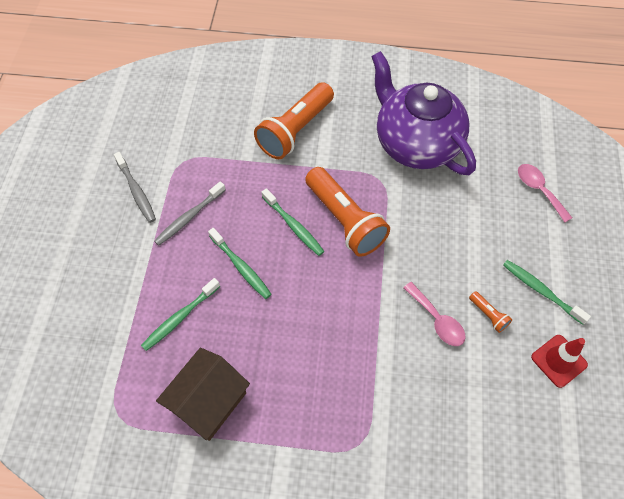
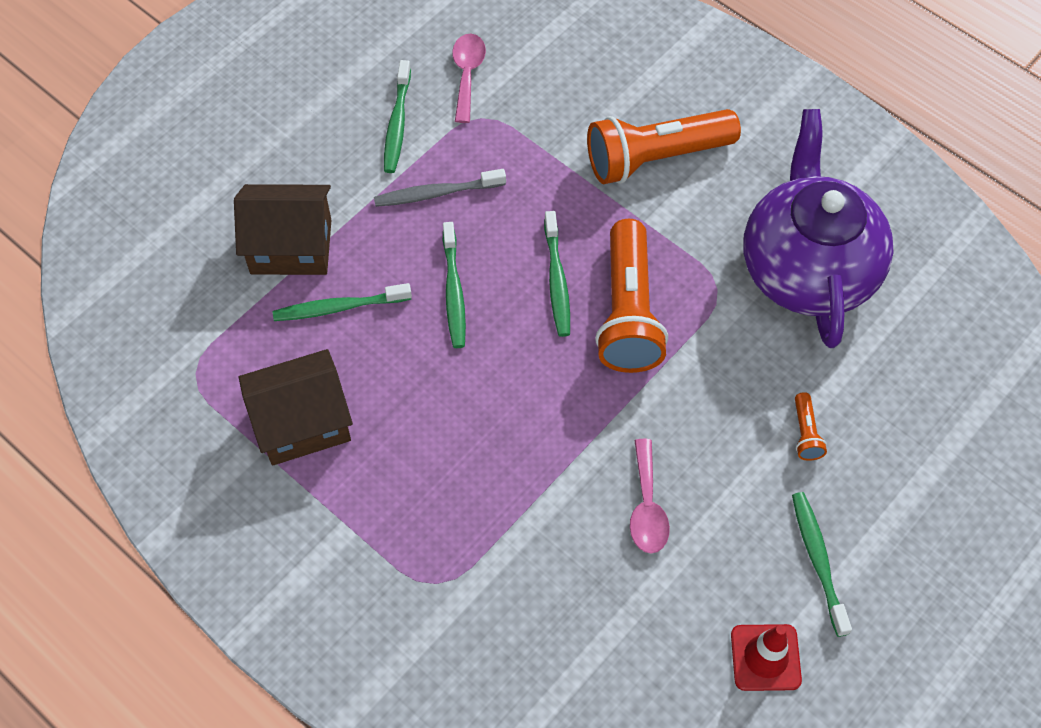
camera: 35 degrees right, 0 degrees up
(123, 299) = (291, 246): none -> brown house
(136, 191) = (397, 124): grey toothbrush -> green toothbrush
(488, 315) = (719, 544): orange flashlight -> orange flashlight (805, 433)
(539, 190) = (932, 433): pink spoon -> pink spoon (467, 74)

